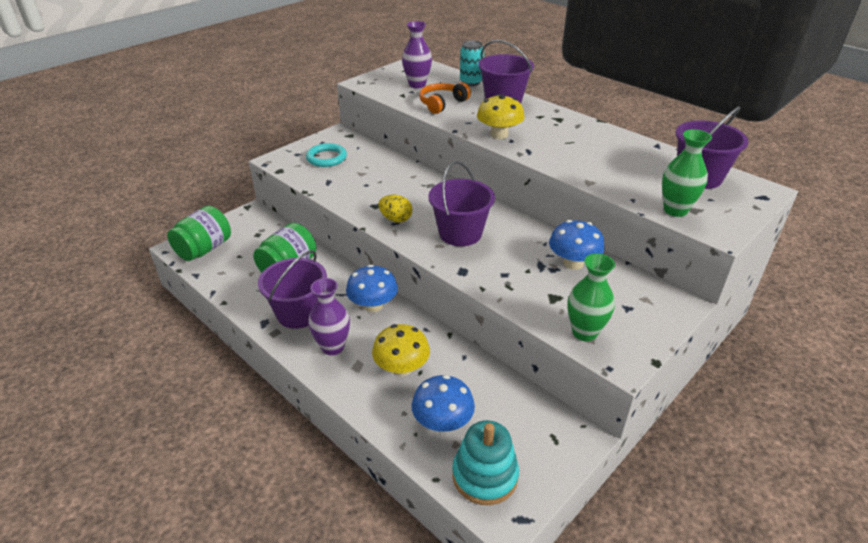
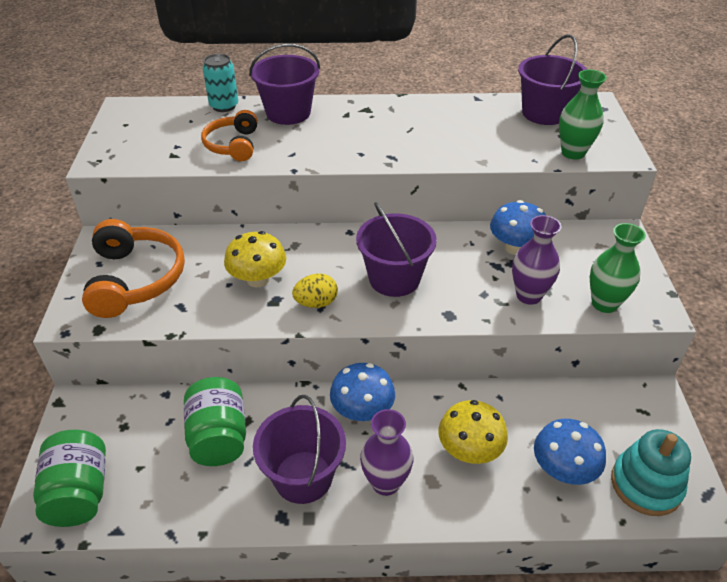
camera: 45 degrees left, 5 degrees up
(326, 158) = (135, 279): turquoise ring -> orange headphones
(417, 85) = (170, 135): purple vase -> purple vase (529, 295)
(499, 134) = (341, 153): yellow mushroom -> yellow mushroom (258, 279)

